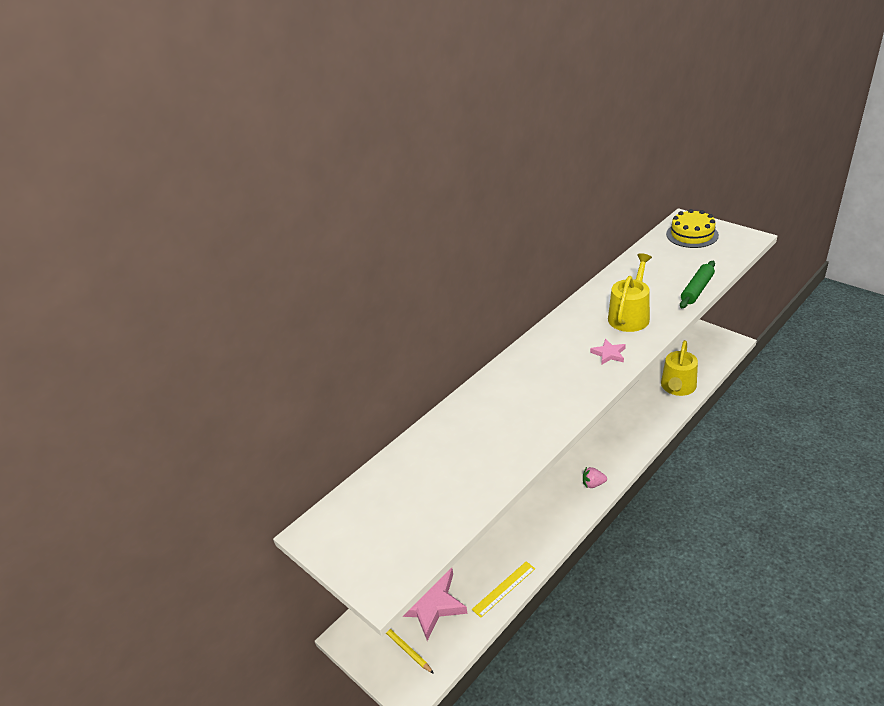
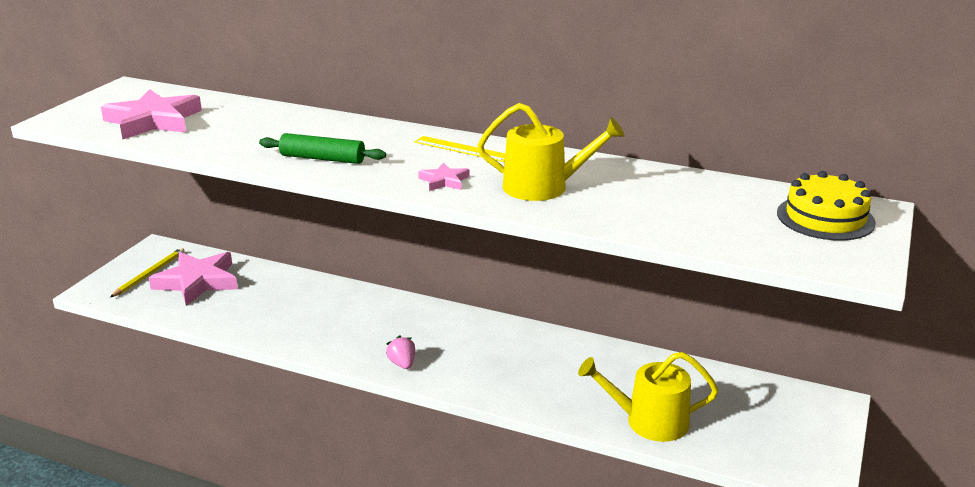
camera: 65 degrees right, 10 degrees down
(422, 510) = (153, 121): none -> pink star
(504, 589) = (220, 323): yellow ruler -> yellow ruler (462, 149)
(697, 289) = (646, 229): green rolling pin -> green rolling pin (322, 158)

